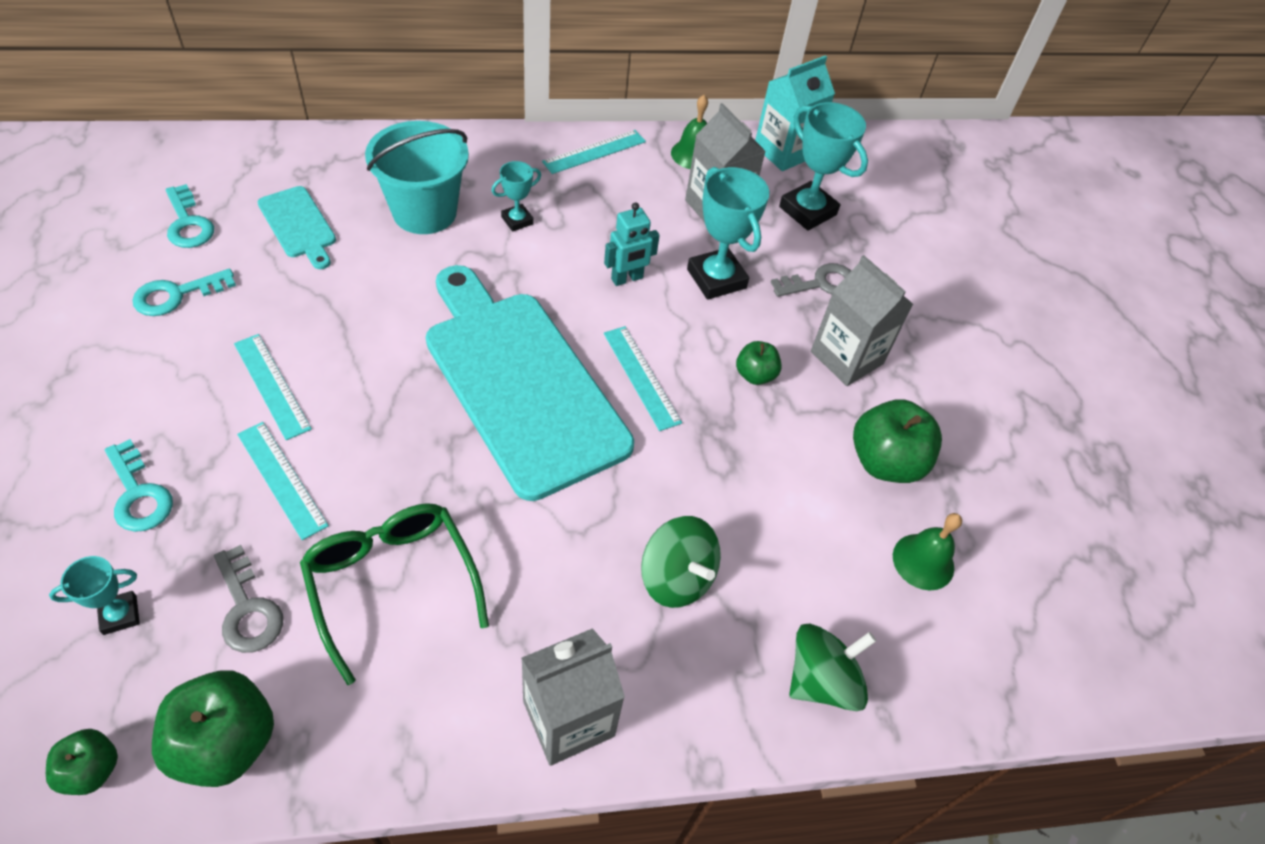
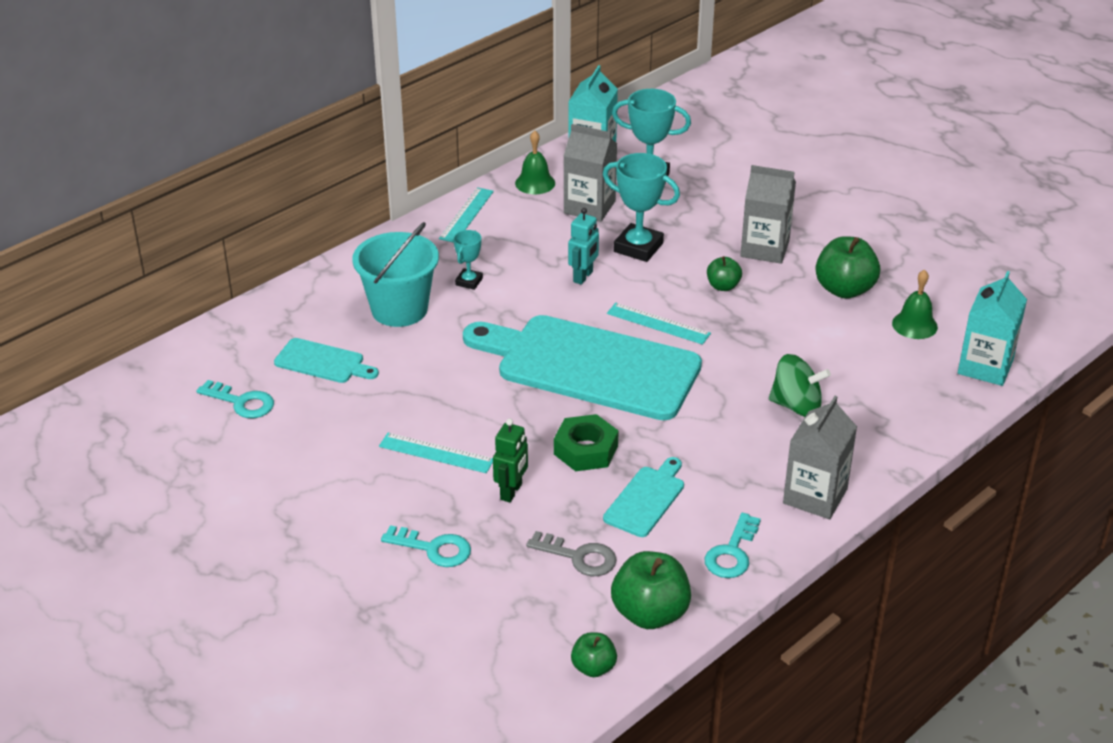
camera: 30 degrees left, 15 degrees down
(120, 615) = (509, 603): turquoise trophy -> none
(176, 295) = (298, 444): turquoise key -> turquoise key (732, 553)
(282, 479) = (511, 492): turquoise ruler -> green robot
(392, 585) = (646, 499): green glasses -> turquoise cutting board
(405, 479) = (586, 450): none -> green nut
(821, 283) = (704, 217): grey key -> none
(821, 680) = (921, 405): green spinning top -> none
(956, 680) = (985, 367): none -> turquoise carton

